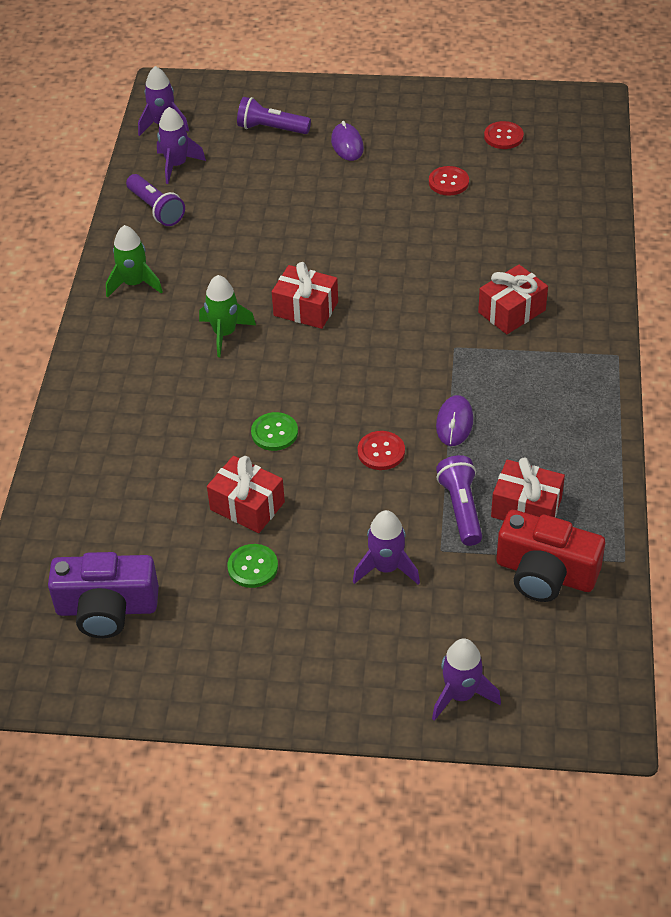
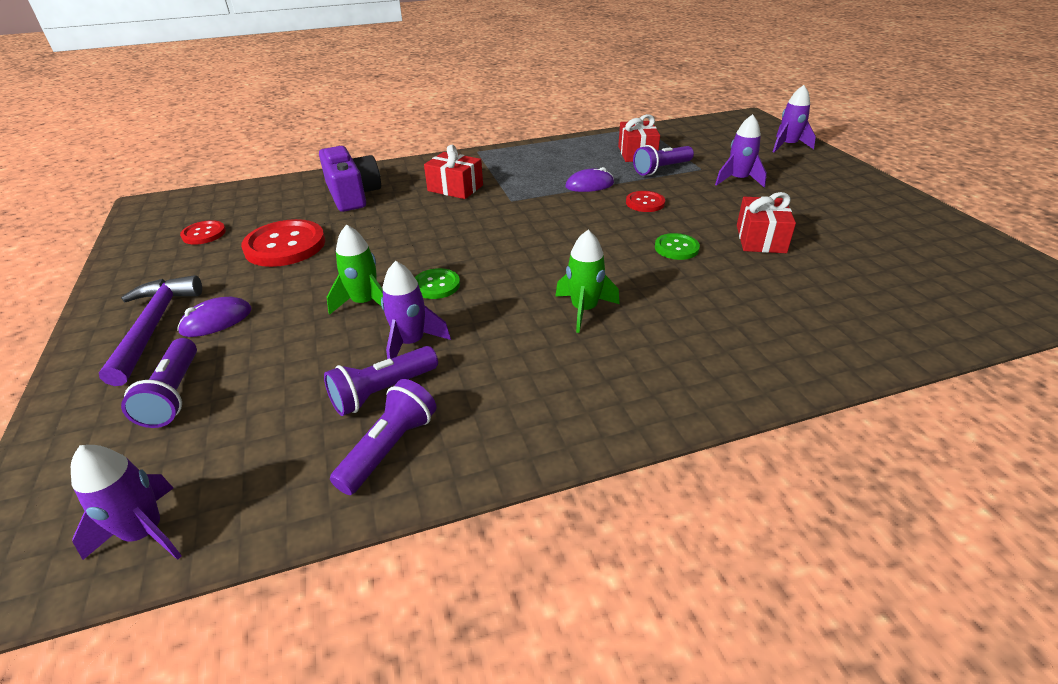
camera: 115 degrees left, 10 degrees down
(107, 608) = (937, 269): purple camera -> purple camera (352, 195)
(134, 284) = (554, 408): green rocket -> green rocket (365, 303)
(177, 165) = (272, 466): purple rocket -> purple rocket (411, 343)
(208, 213) = (382, 391): none -> purple flashlight
(253, 567) = (807, 222): green button -> green button (436, 285)
(306, 309) = (513, 274): red gift -> none
(360, 117) = (154, 326): none -> purple hammer
(448, 182) = (285, 245): red button -> red button, size x1.84
(545, 573) = (678, 141): red camera -> none

